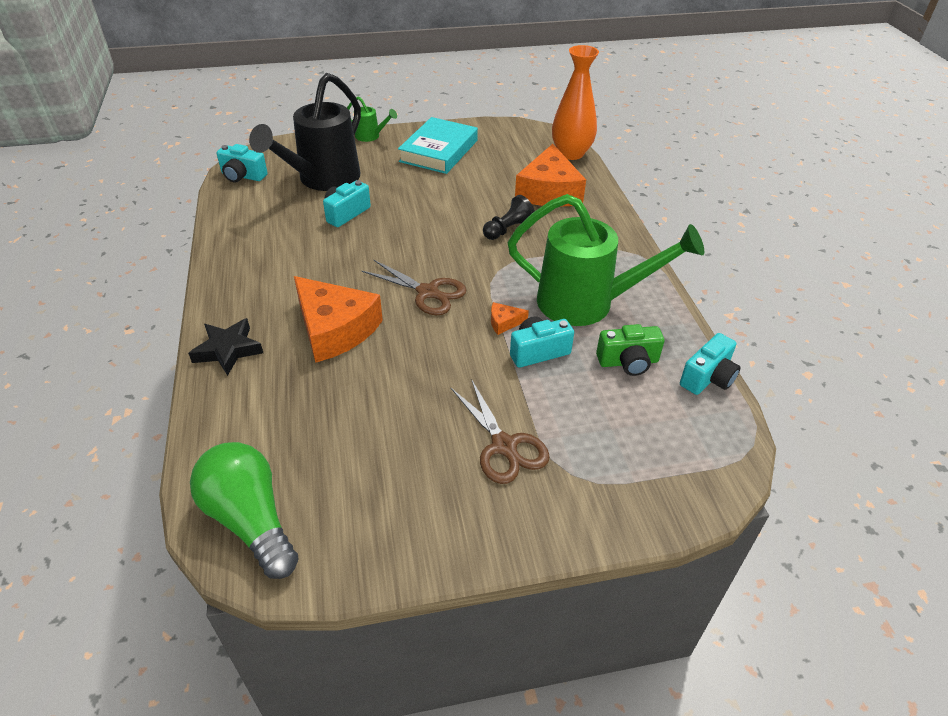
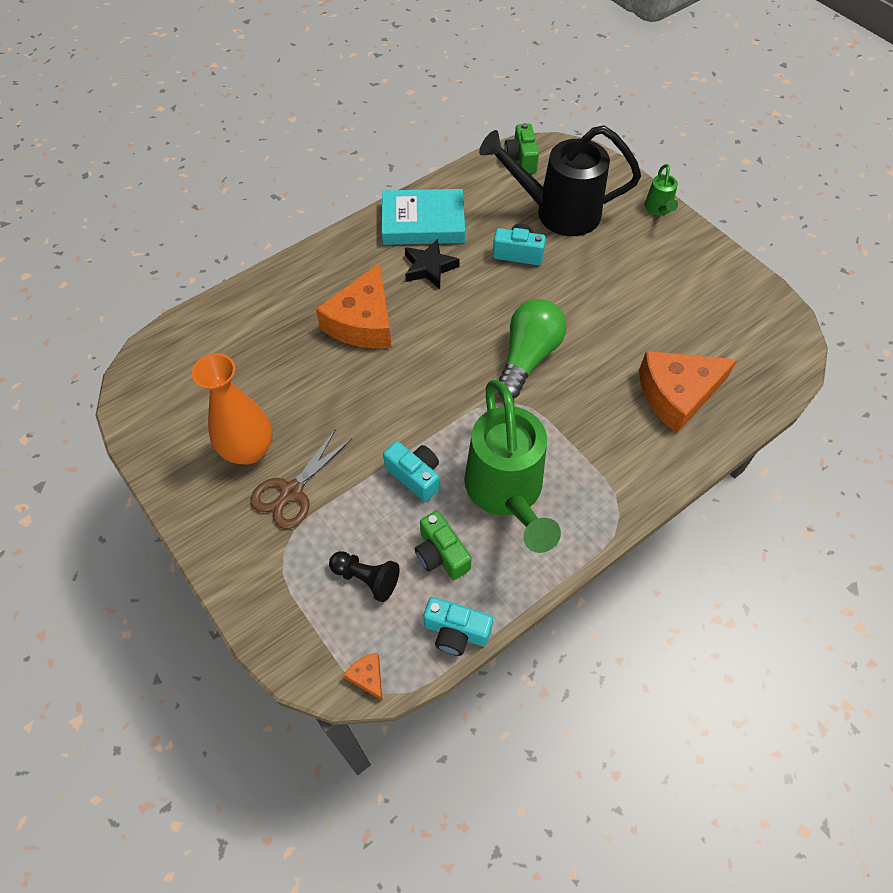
camera: 65 degrees right, 15 degrees up
(228, 350) = (305, 271): black star -> black star (429, 268)
(242, 176) = (521, 159): turquoise camera -> green camera
(251, 520) = (162, 369): green light bulb -> green light bulb (528, 357)
(427, 292) = (446, 362): brown scissors -> none
(439, 151) = (677, 272): turquoise book -> turquoise book (423, 223)
(504, 322) = (439, 435): orange cheese -> orange cheese (367, 677)
(508, 230) = (581, 385): black pawn -> black pawn (366, 578)
(571, 153) = (773, 388): orange vase -> orange vase (249, 450)

